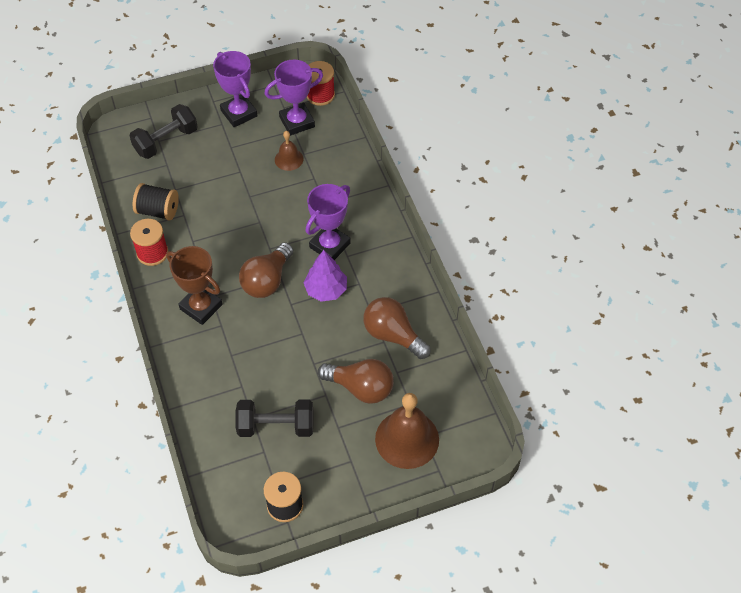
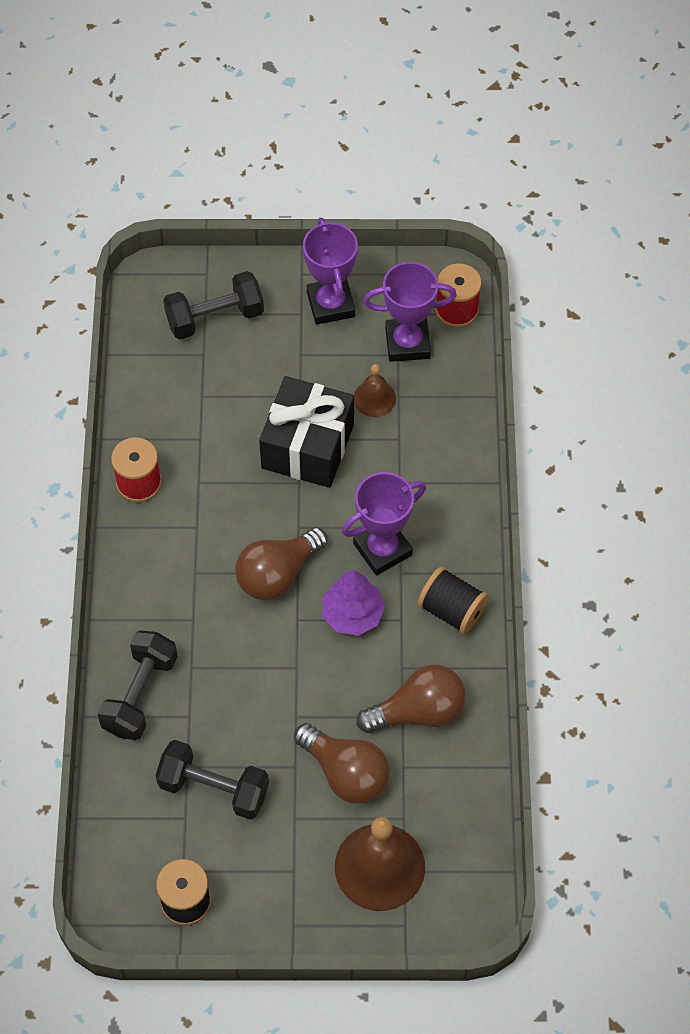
camera: 20 degrees right, 5 degrees up
(158, 211) = (167, 422): black spool -> black spool (451, 610)
(201, 307) = (176, 584): brown trophy -> none
(202, 383) = (140, 694): none -> black dumbbell
(256, 199) = (307, 446): none -> black gift
(393, 335) = (418, 711): brown light bulb -> brown light bulb turned 105 degrees clockwise

